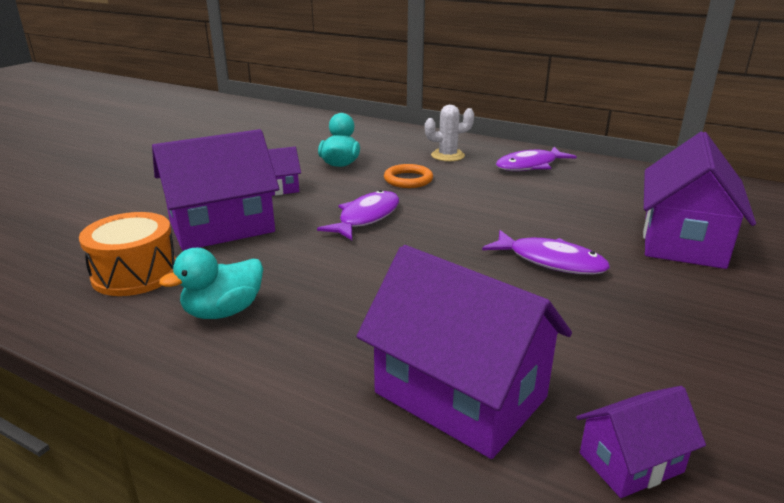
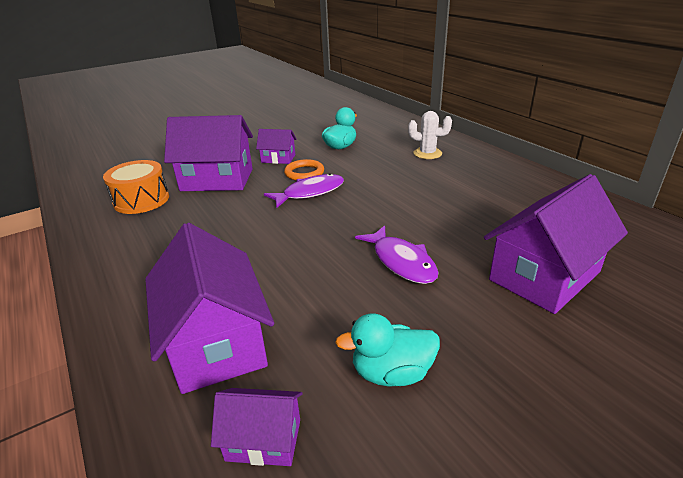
camera: 30 degrees right, 5 degrees up
(223, 311) = (156, 238): turquoise duck -> turquoise duck (391, 373)
(408, 180) = (373, 168): orange ring -> orange ring (304, 173)
(530, 166) = (486, 174): purple fish -> none

